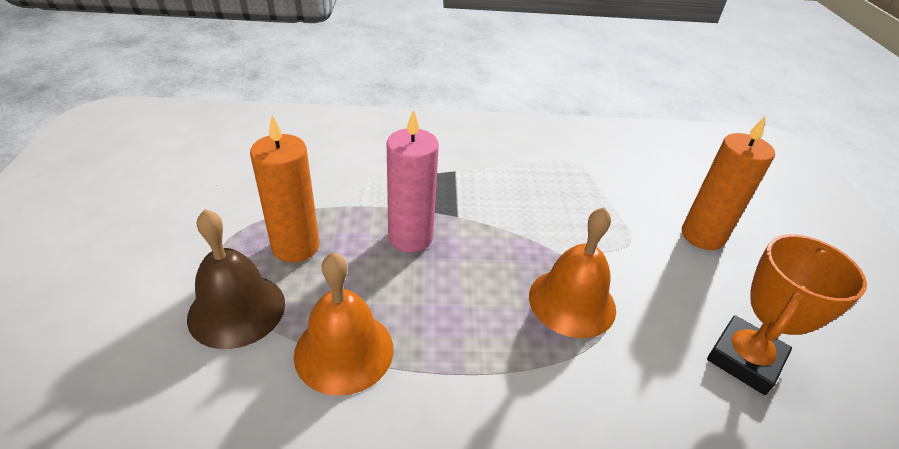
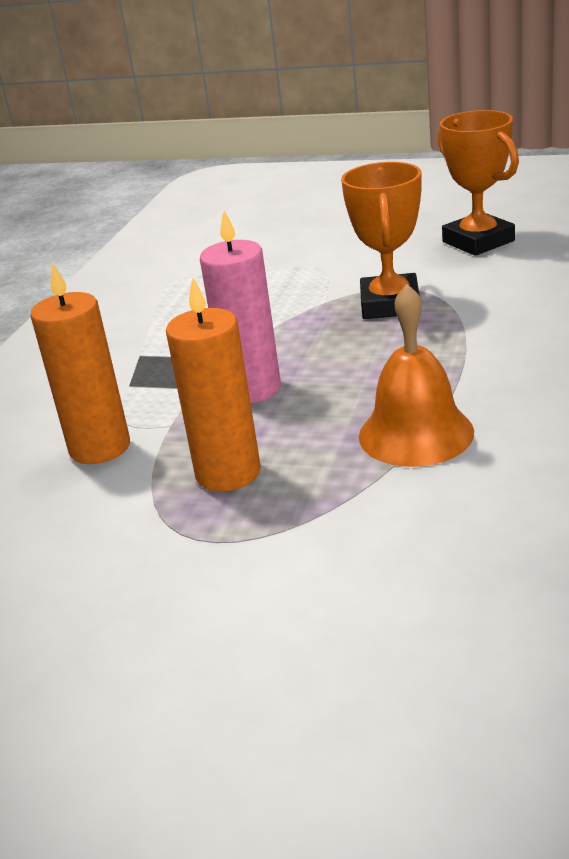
camera: 65 degrees left, 10 degrees down
(237, 310) = (327, 513): brown bell -> none
(572, 302) = (390, 304): orange bell -> orange trophy
(702, 236) = (328, 233): orange candle -> orange candle (100, 447)

